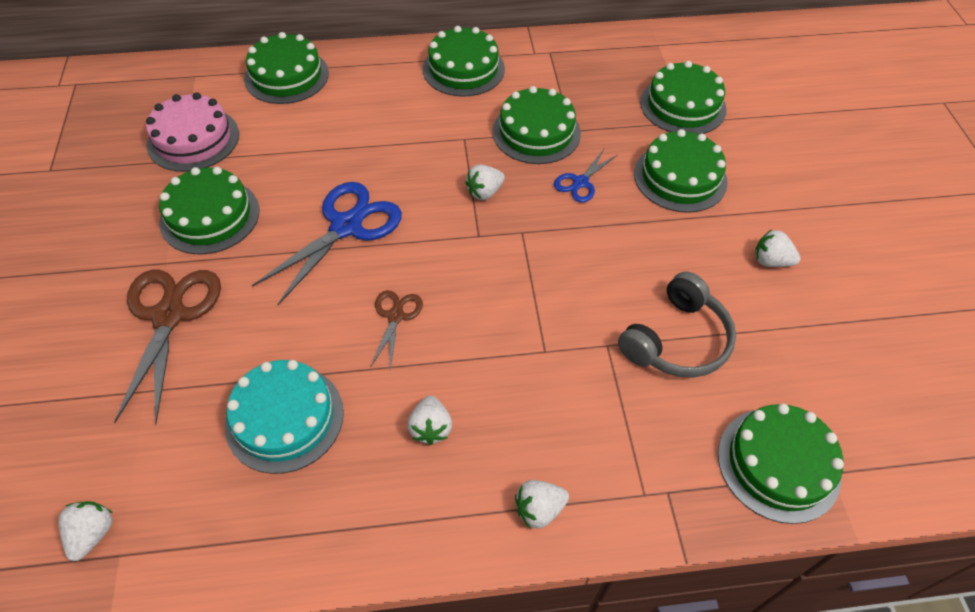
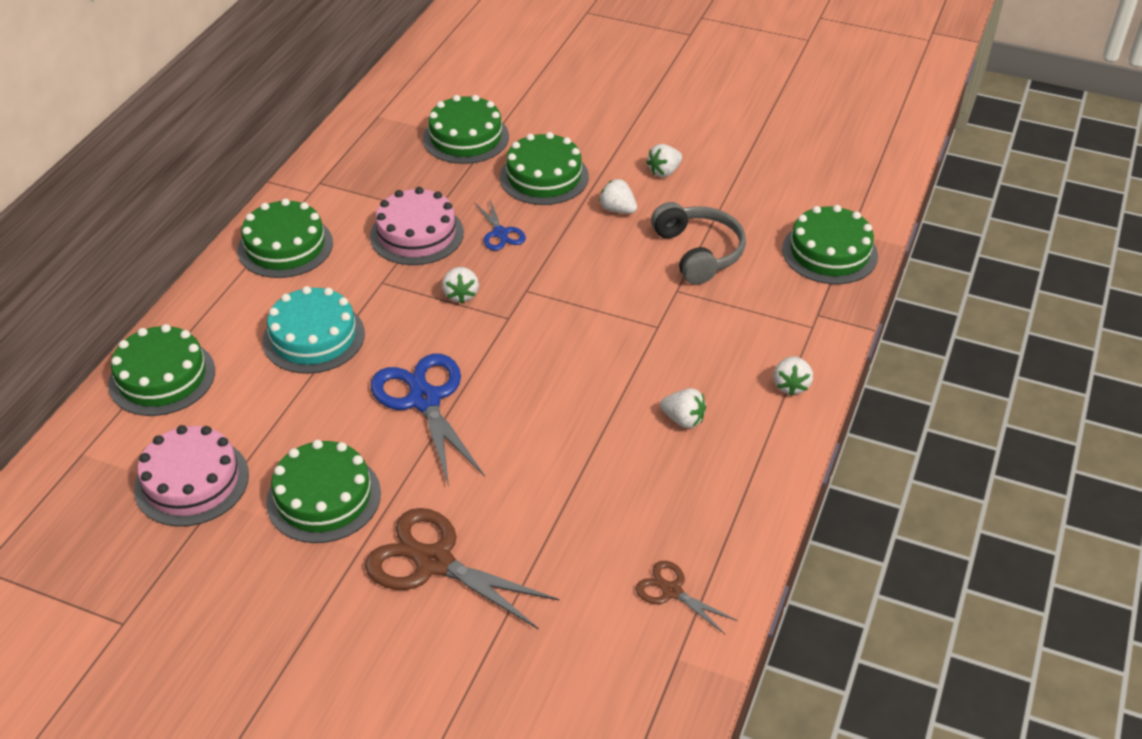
camera: 60 degrees left, 10 degrees down
(93, 534) = (645, 673): white strawberry -> white strawberry (617, 210)
(284, 418) = (612, 509): turquoise cake -> turquoise cake (313, 337)
(395, 316) = (556, 402): brown scissors -> brown scissors (671, 591)
(536, 132) = (417, 234): green cake -> pink cake

